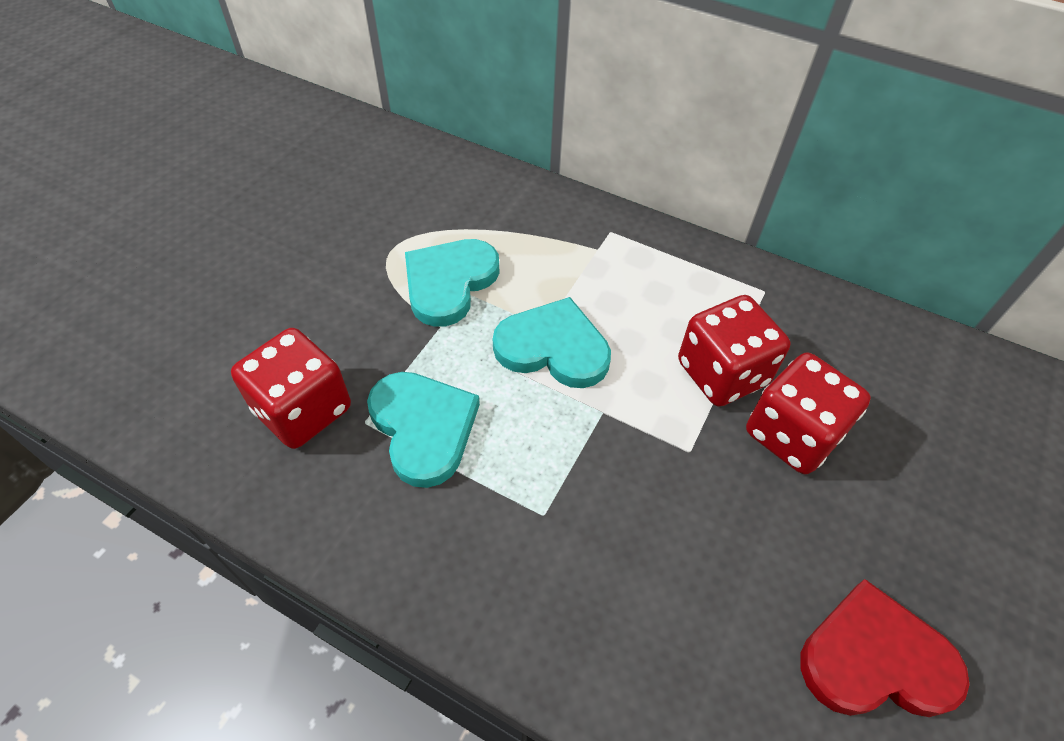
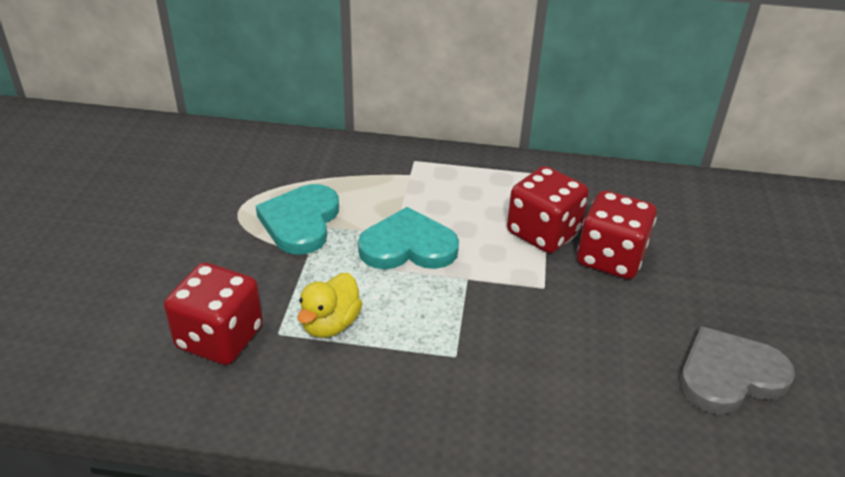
camera: 20 degrees left, 15 degrees down
(423, 428) = (330, 324): turquoise heart -> yellow duck
(875, 658) = (729, 375): red heart -> grey heart

